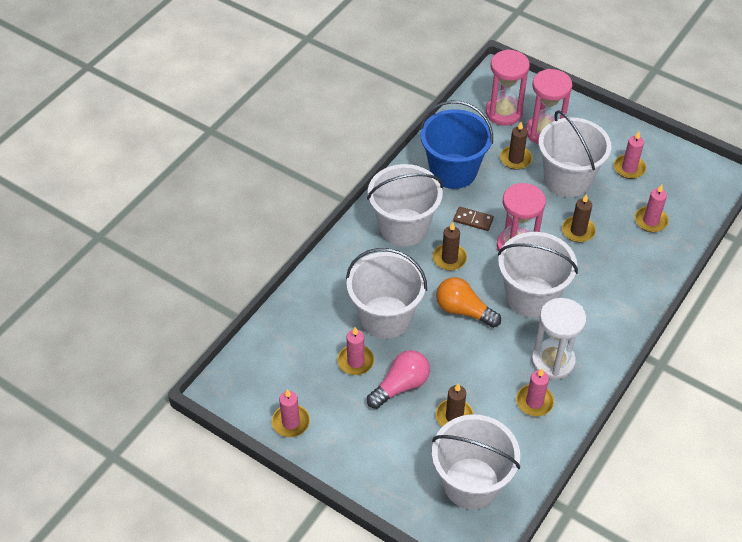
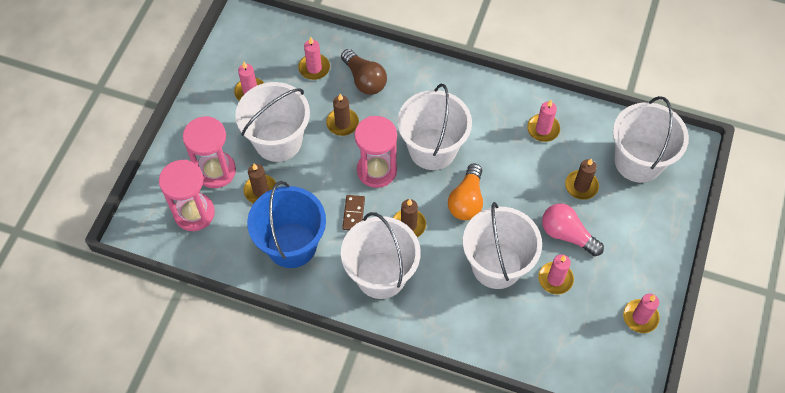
camera: 105 degrees left, 10 degrees up
(553, 361) = (497, 122): white hourglass -> none
(629, 258) = (364, 80): none -> brown light bulb

